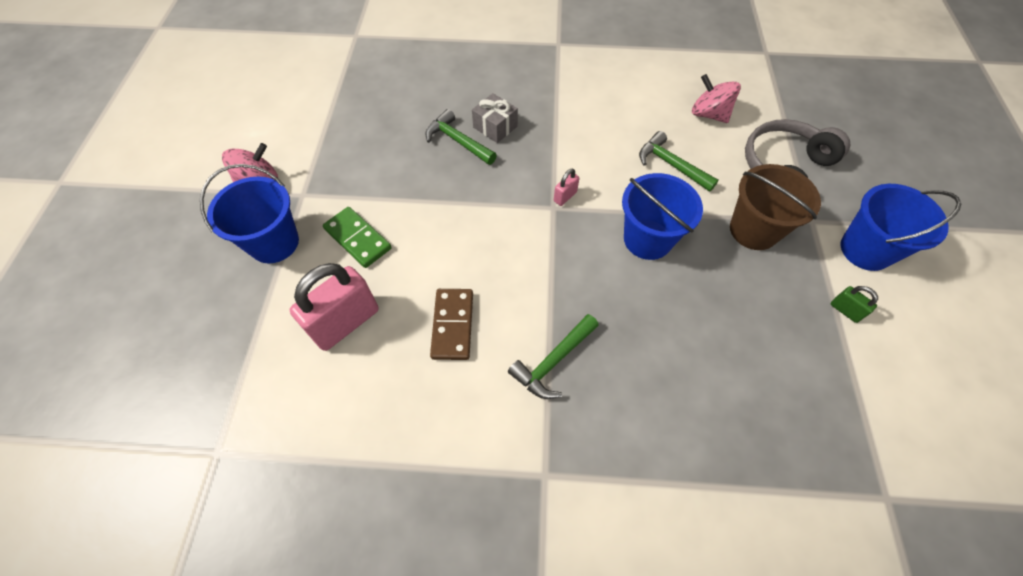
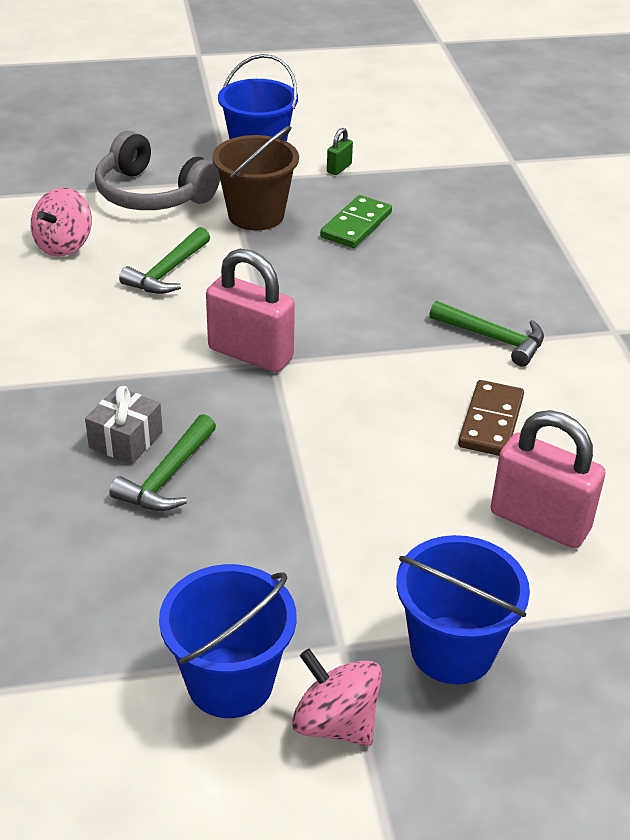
camera: 105 degrees left, 20 degrees down
(357, 239) = (402, 547): green domino -> green domino (356, 225)
(453, 325) = (490, 422): brown domino -> brown domino turned 60 degrees counterclockwise
(565, 196) = (250, 354): pink padlock -> pink padlock, size x2.25
(647, 239) = (297, 285): blue bucket -> blue bucket (230, 682)

